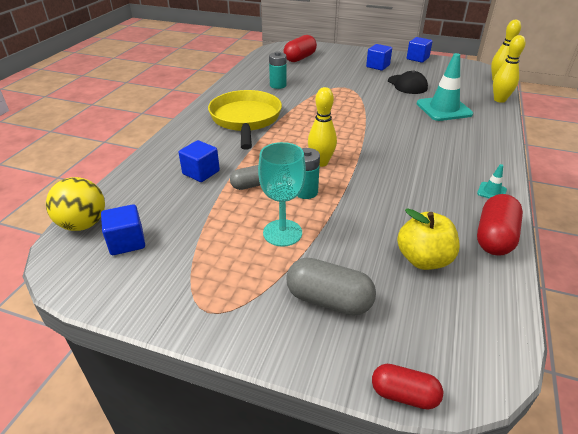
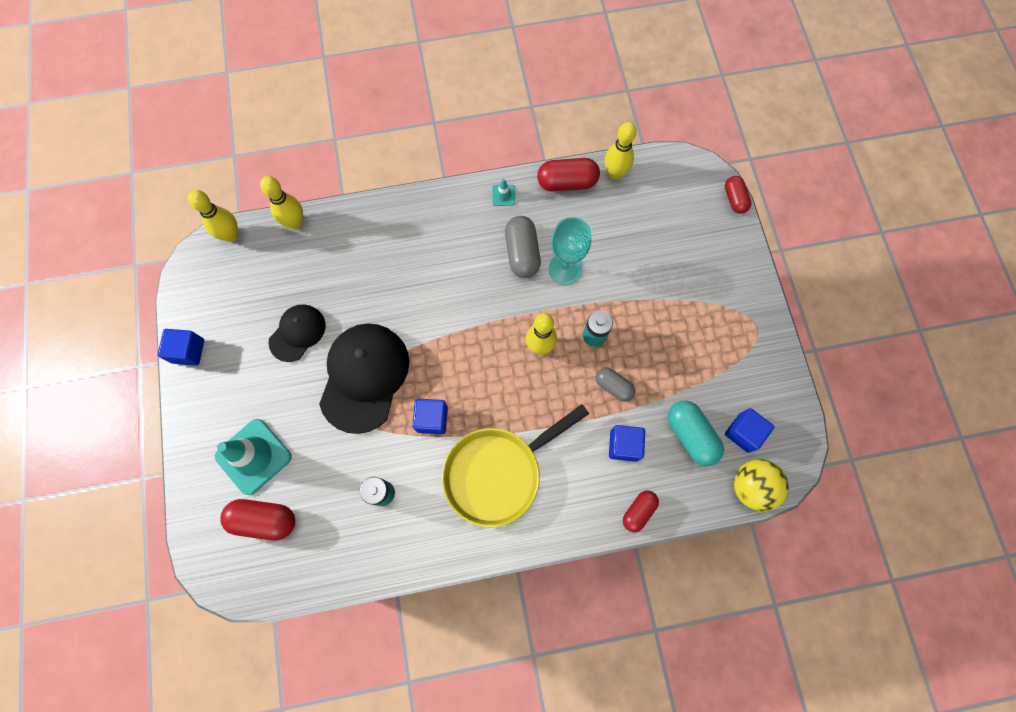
camera: 120 degrees left, 35 degrees up
(149, 161) = (638, 511): none -> red capsule
(165, 209) = (690, 435): none -> turquoise capsule
(282, 233) = (656, 325): turquoise goblet -> turquoise goblet (565, 269)
(329, 300) = (698, 262): grey capsule -> grey capsule (522, 253)
(358, 96) = (364, 377): none -> black cap
(378, 66) = (246, 393): blue cube -> blue cube (432, 419)
(423, 259) = (622, 220): yellow apple -> none
(443, 109) = (352, 272): turquoise traffic cone -> turquoise traffic cone (253, 456)
(496, 281) = (615, 173): none -> yellow bowling pin

